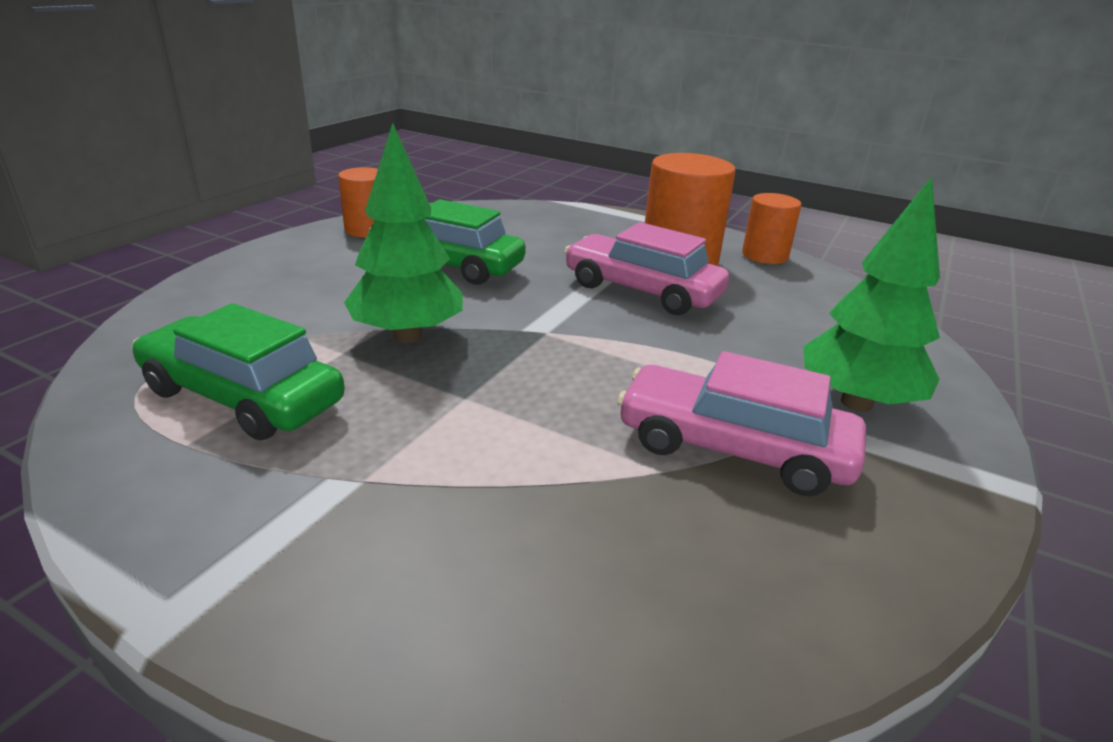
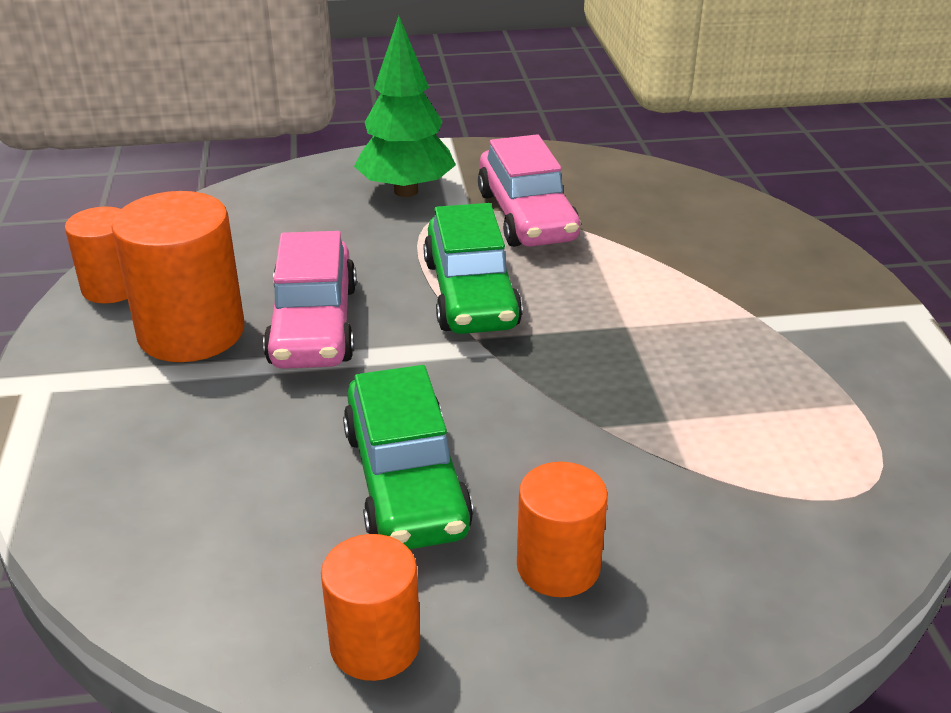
camera: 125 degrees left, 5 degrees up
(243, 396) = (788, 422): green car -> green car (470, 294)
(322, 272) = (558, 566): none -> orange cylinder
(407, 336) = (591, 404): green tree -> none

